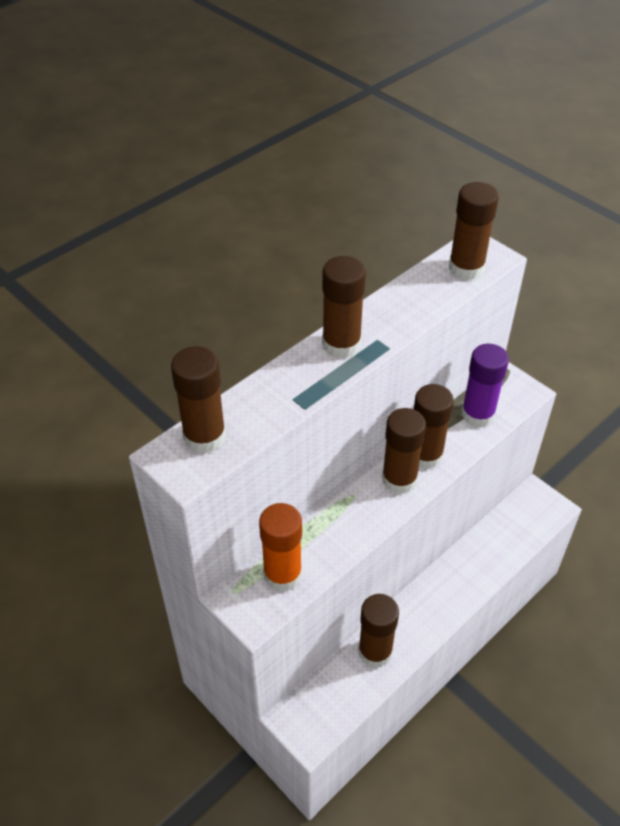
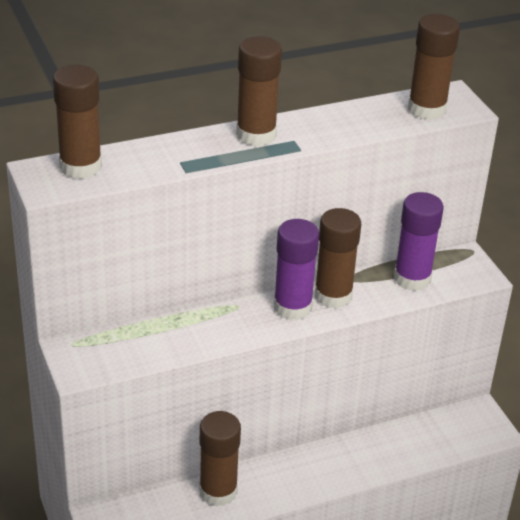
camera: 20 degrees right, 10 degrees down
(282, 574) = (127, 345): orange glue stick -> none
(399, 479) = (292, 307): brown glue stick -> purple glue stick

